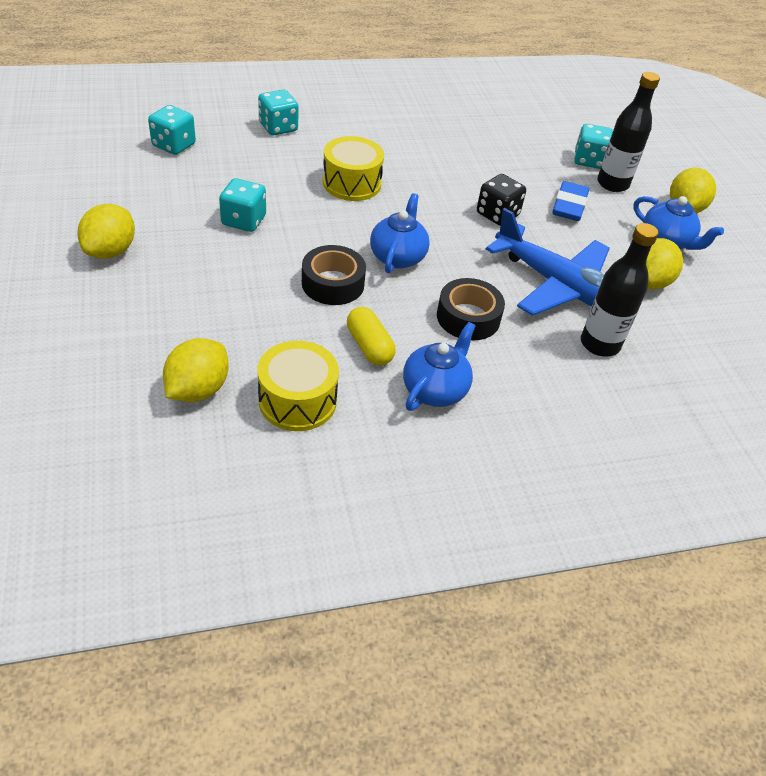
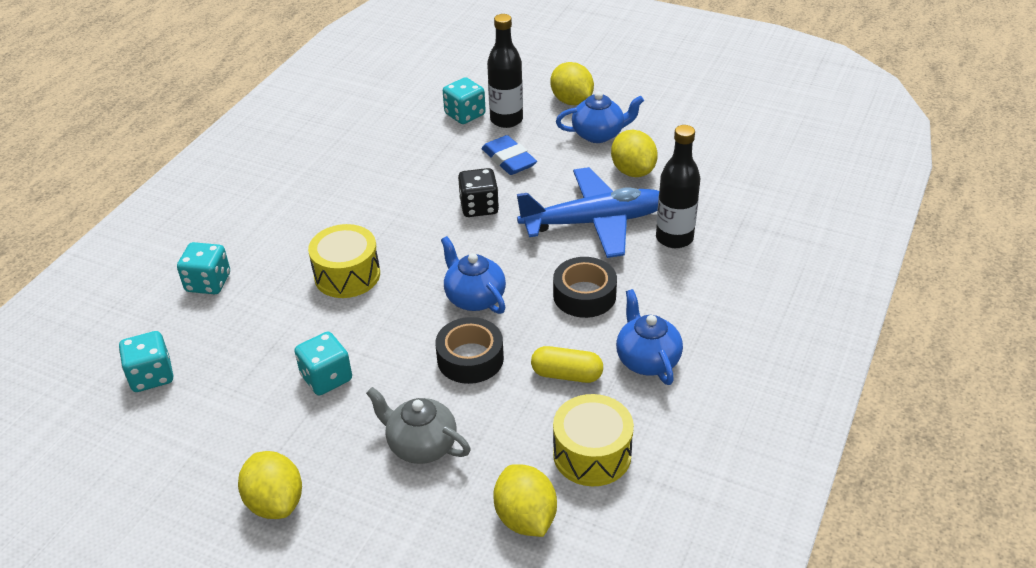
camera: 45 degrees left, 5 degrees down
(222, 298) = (421, 445): none -> grey teapot

